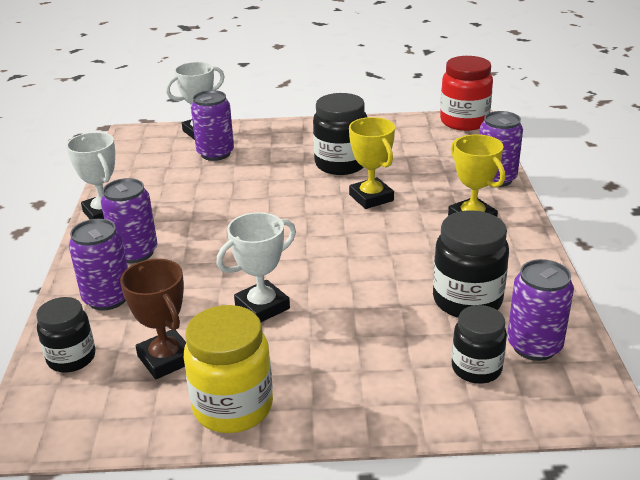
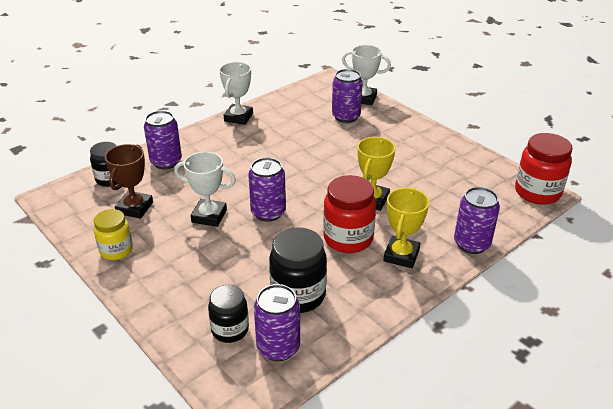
camera: 50 degrees right, 5 degrees up
(135, 253) = (213, 147): purple can -> purple can (268, 212)
(233, 407) = (116, 250): yellow jar -> yellow jar, size x0.65
(341, 164) = (397, 168): black jar -> none
(413, 235) = (348, 239): none -> red jar

